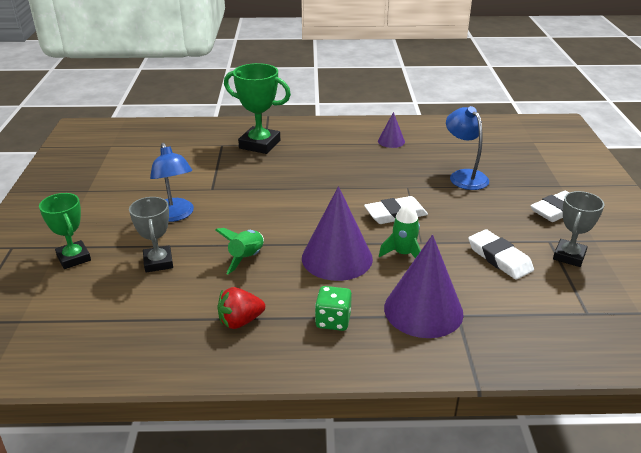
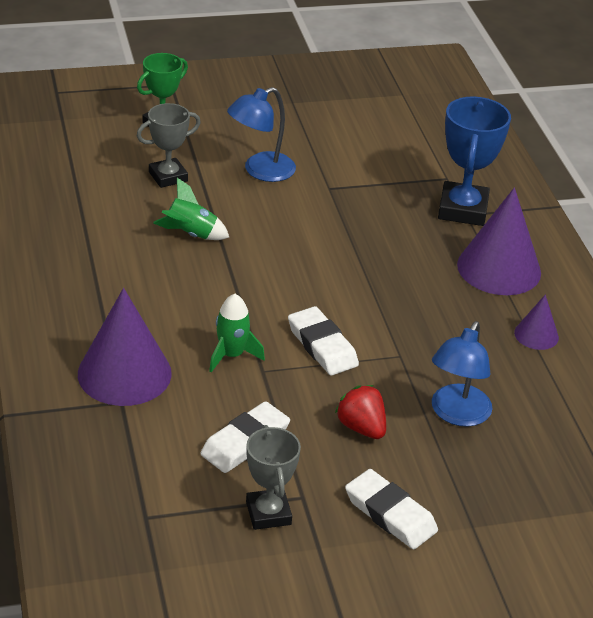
camera: 75 degrees right, 5 degrees up
(240, 321) = (82, 245): red strawberry -> red strawberry (361, 428)
(259, 144) = (462, 209): green trophy -> blue trophy
(333, 320) = (94, 307): green dice -> none
(337, 258) = (209, 301): purple cone -> purple cone (499, 268)
(464, 176) = (456, 414): blue lamp -> blue lamp turned 150 degrees clockwise
(569, 256) = (268, 513): grey trophy -> grey trophy turned 60 degrees clockwise

